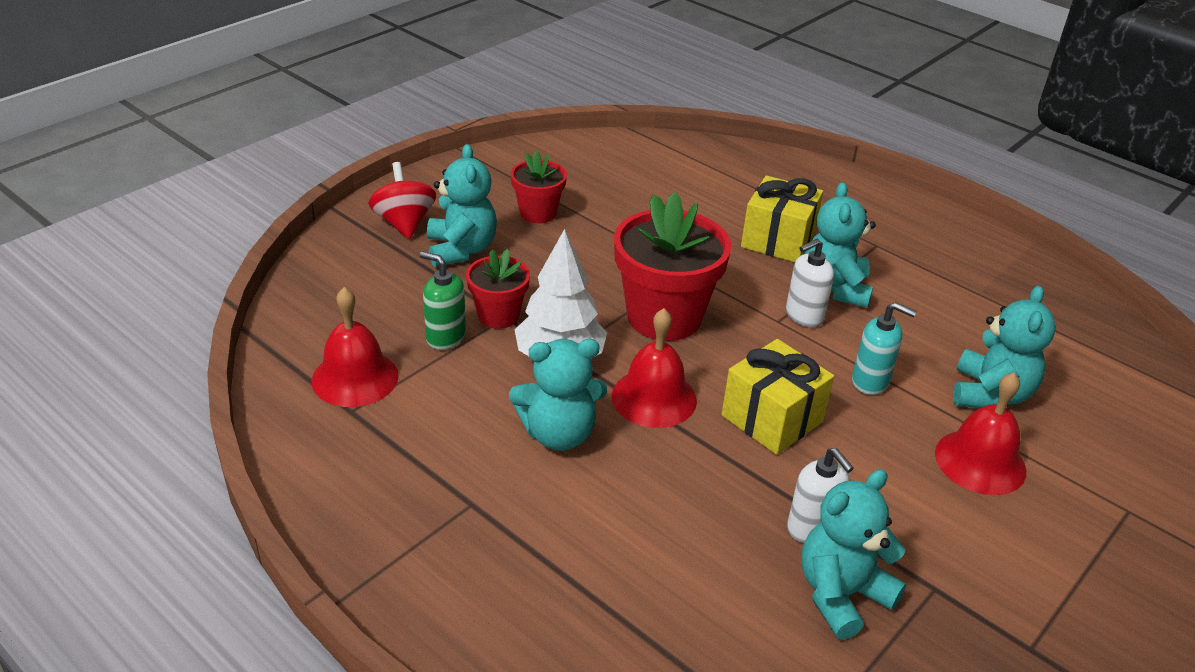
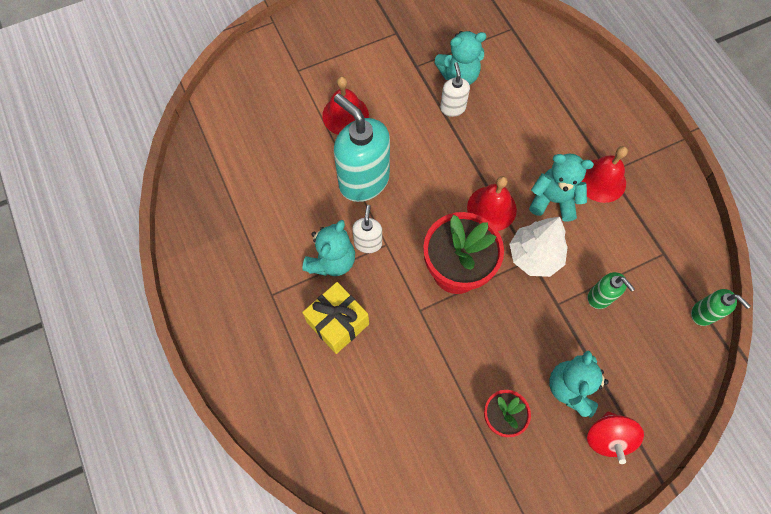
camera: 155 degrees left, 30 degrees up
(282, 355) = (703, 313): none -> green soap dispenser
(355, 378) = (660, 279): red bell -> red bell (601, 180)
(498, 315) = (561, 307): red flower pot -> none
(772, 418) = (434, 174): yellow gift -> none
(803, 316) = (368, 243): white soap dispenser -> white soap dispenser turned 75 degrees counterclockwise
(870, 381) = (363, 180): turquoise soap dispenser -> turquoise soap dispenser, size x2.03
(990, 394) = (304, 151): turquoise teddy bear -> none

